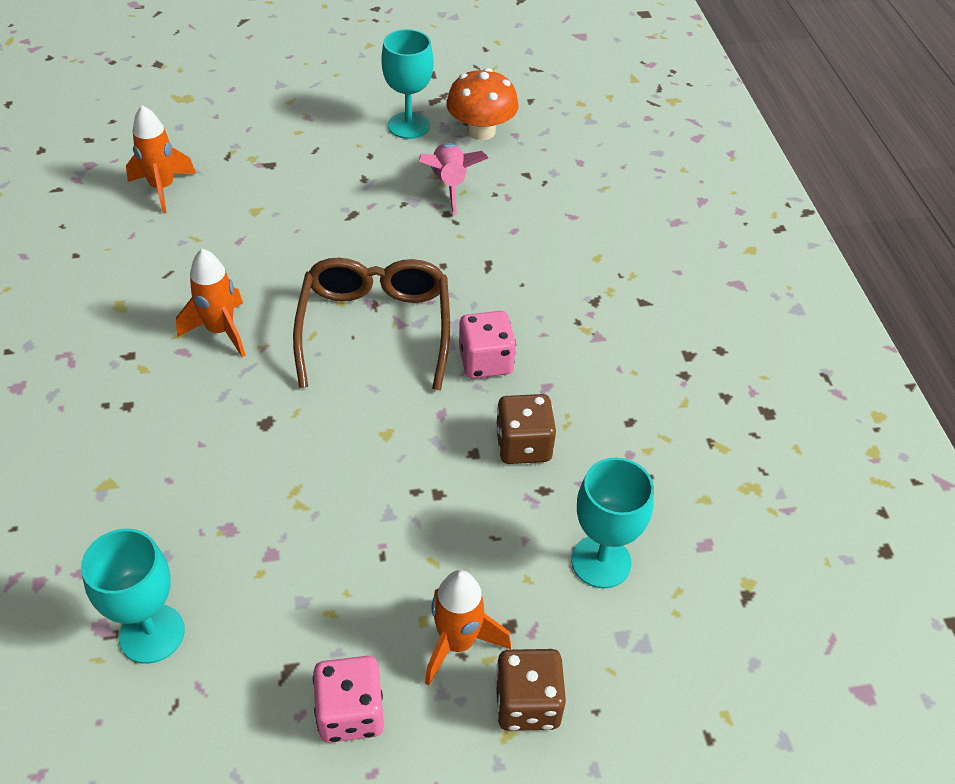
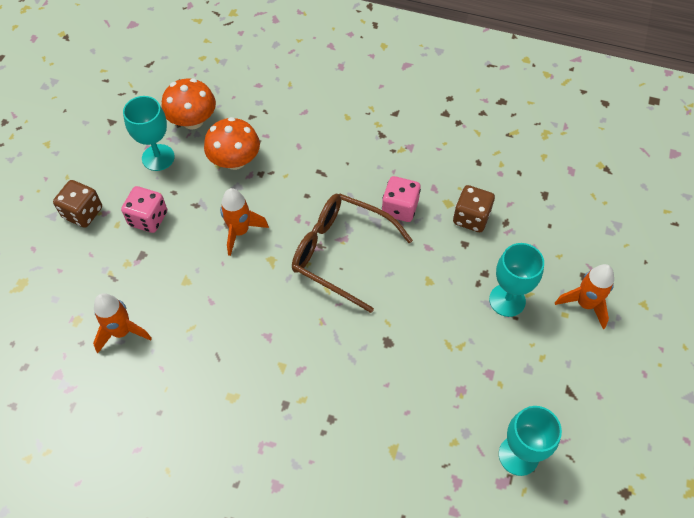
camera: 60 degrees left, 10 degrees up
(220, 331) = (294, 341): orange rocket -> orange rocket (240, 232)
(350, 712) = (607, 370): pink dice -> pink dice (148, 218)
(449, 185) = (235, 160): pink rocket -> orange mushroom
(527, 703) = (631, 288): brown dice -> brown dice (83, 213)
(601, 561) = (562, 218): turquoise goblet -> turquoise goblet (507, 300)

